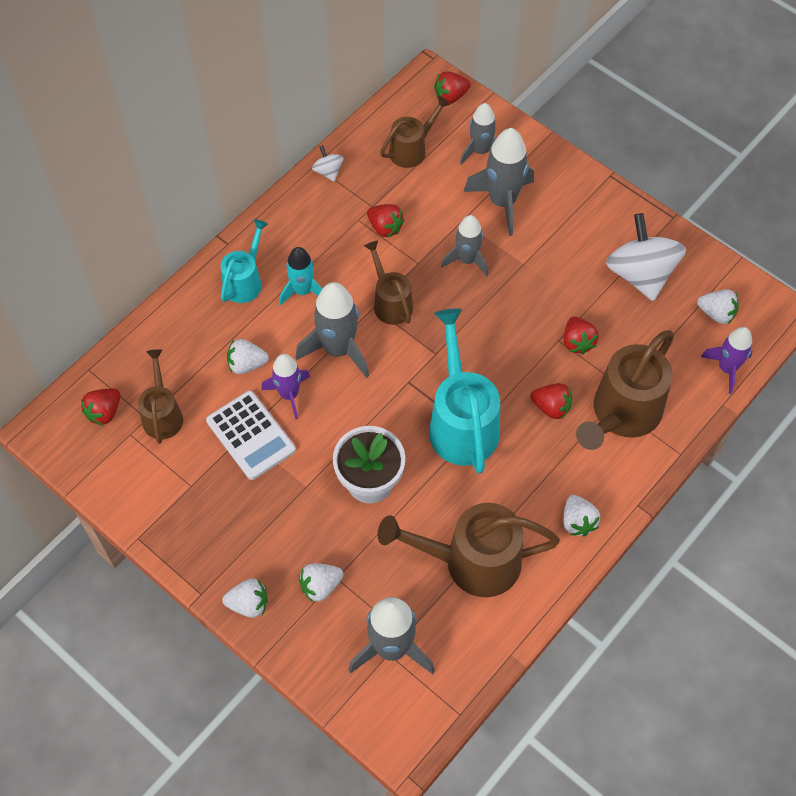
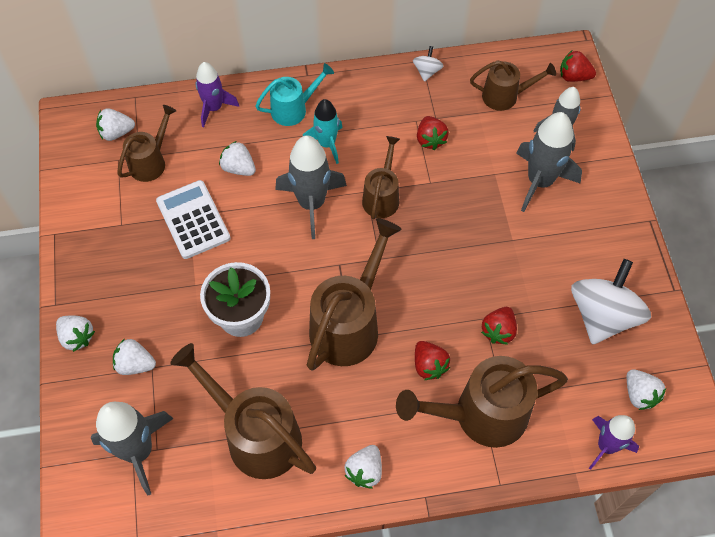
camera: 40 degrees right, 0 degrees up
(104, 412) = (116, 133): red strawberry -> white strawberry
(251, 435) = (193, 220): white calculator -> white calculator turned 150 degrees clockwise
(289, 394) = (246, 210): purple rocket -> purple rocket (214, 108)
(461, 422) = (349, 324): turquoise watering can -> brown watering can
(467, 260) = (470, 206): grey rocket -> none

